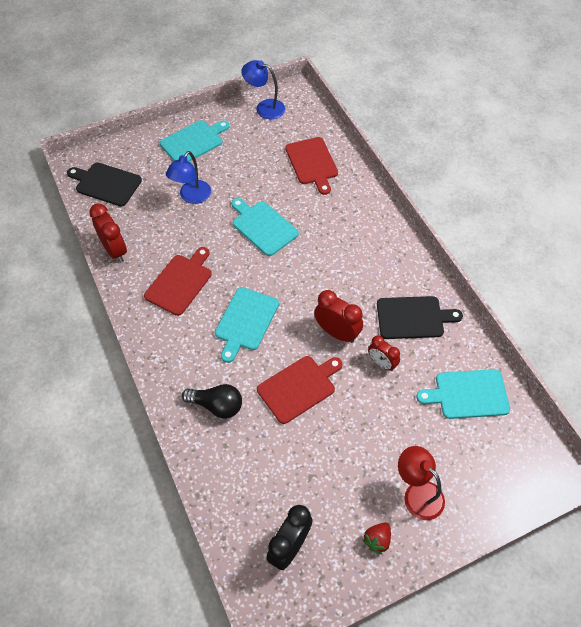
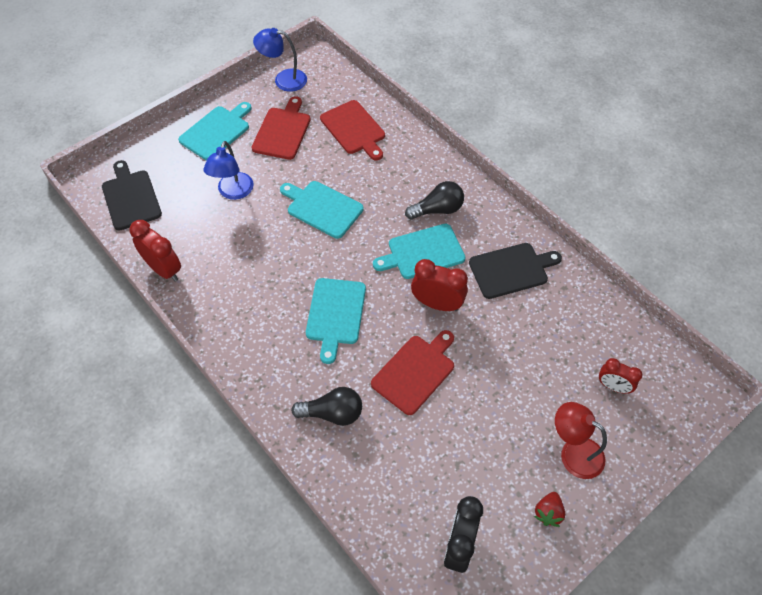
camera: 15 degrees left, 0 degrees up
(106, 183) = (131, 197): black cutting board -> black cutting board turned 60 degrees clockwise
(180, 282) = (250, 288): red cutting board -> red cutting board (282, 131)
(364, 249) = (437, 210): none -> black light bulb
(381, 363) = (494, 325): red clock -> red clock (613, 386)
(468, 394) = (592, 336): turquoise cutting board -> turquoise cutting board (422, 252)

